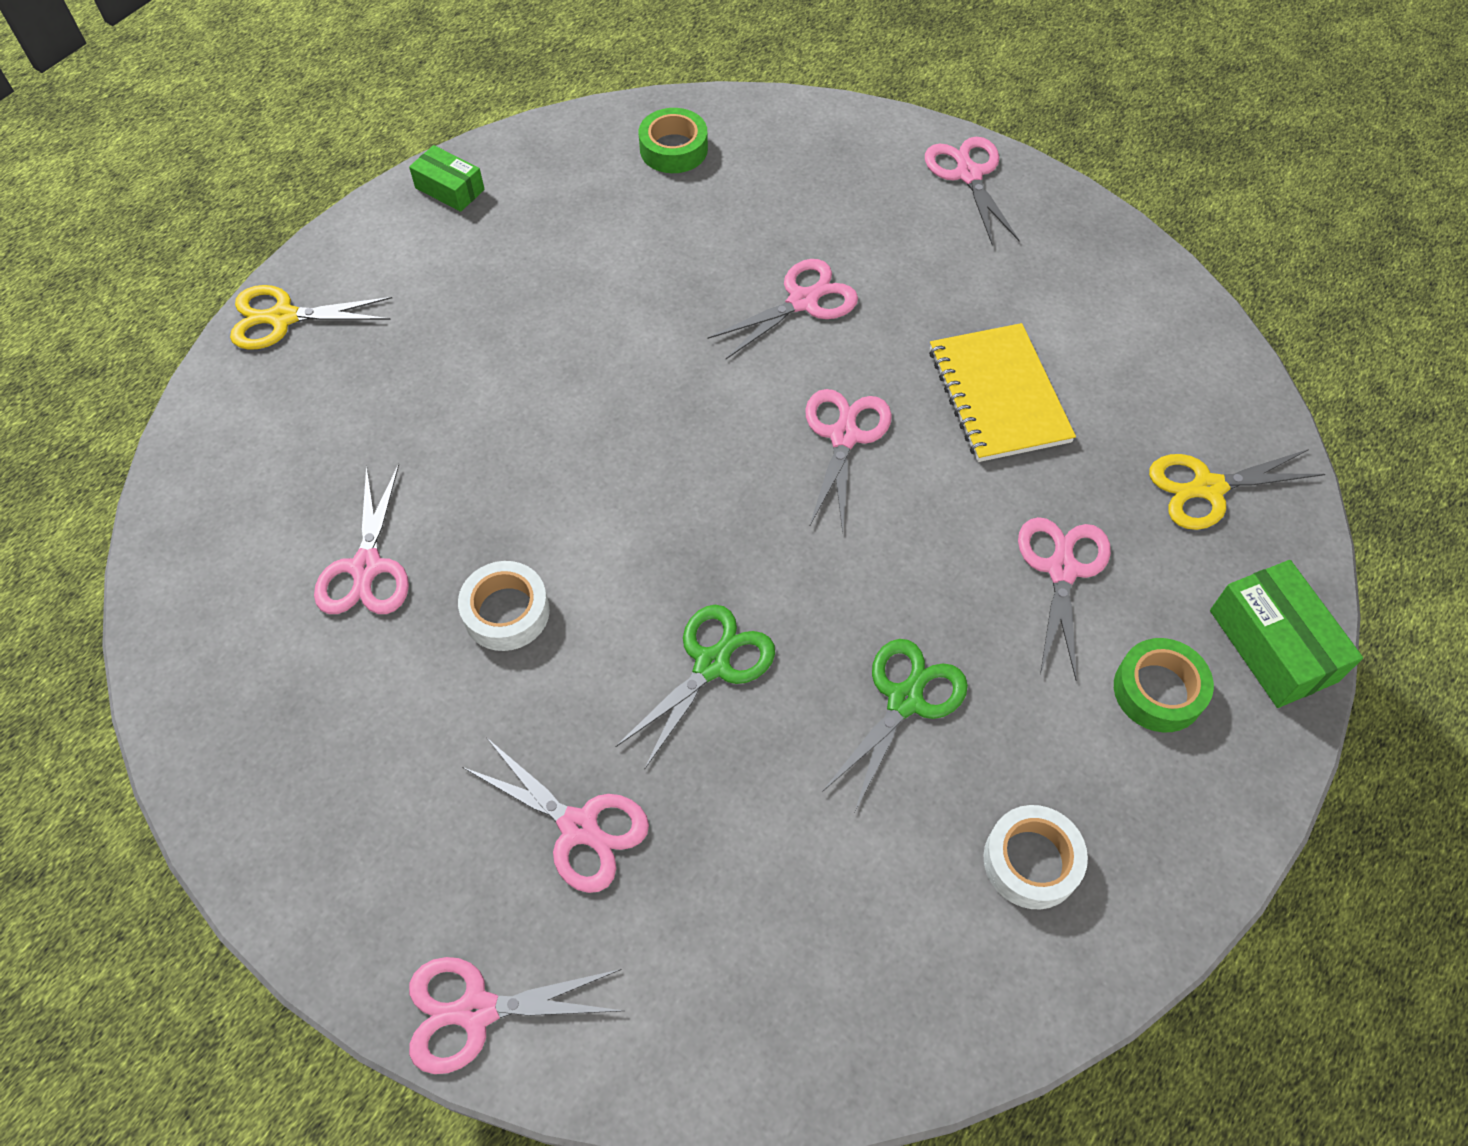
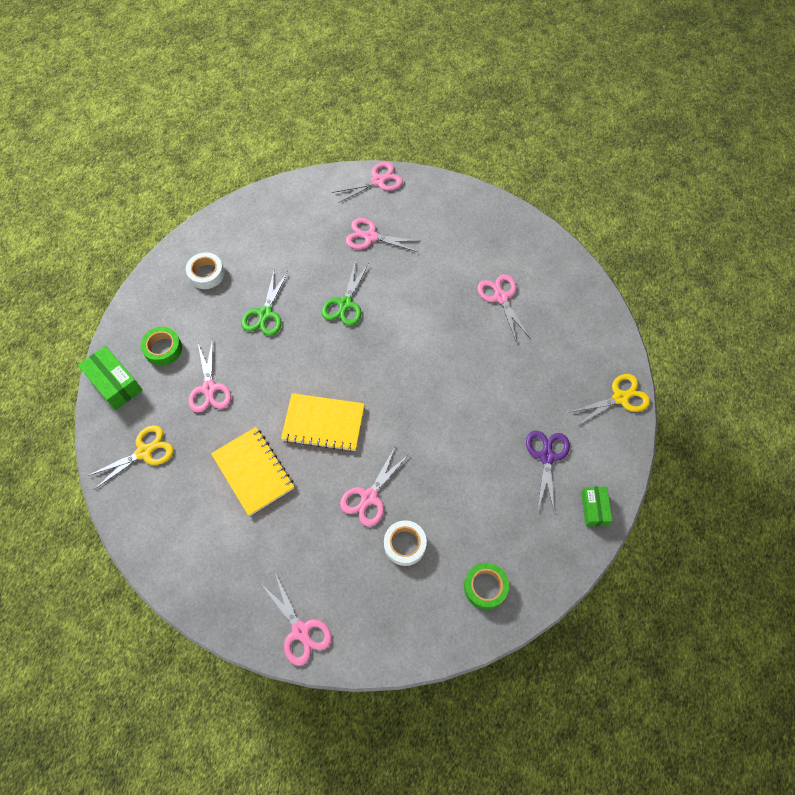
camera: 160 degrees right, 5 degrees up
(450, 189) = (594, 508): green box -> green box turned 75 degrees clockwise
(474, 272) = (546, 456): none -> purple scissors
(506, 612) = (435, 298): white tape -> white tape (405, 544)
(843, 436) = (323, 423): pink scissors -> yellow notebook

